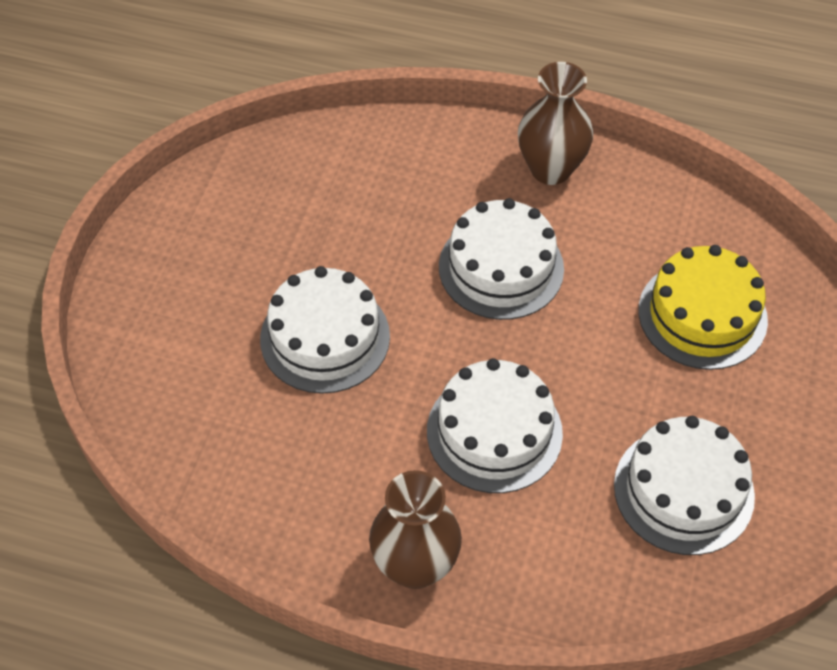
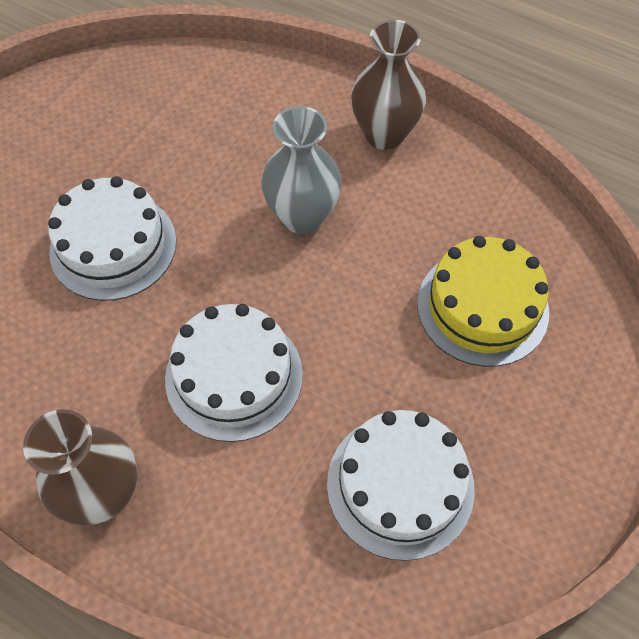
camera: 15 degrees right, 5 degrees up
(501, 267) = (302, 216): white cake -> grey vase

